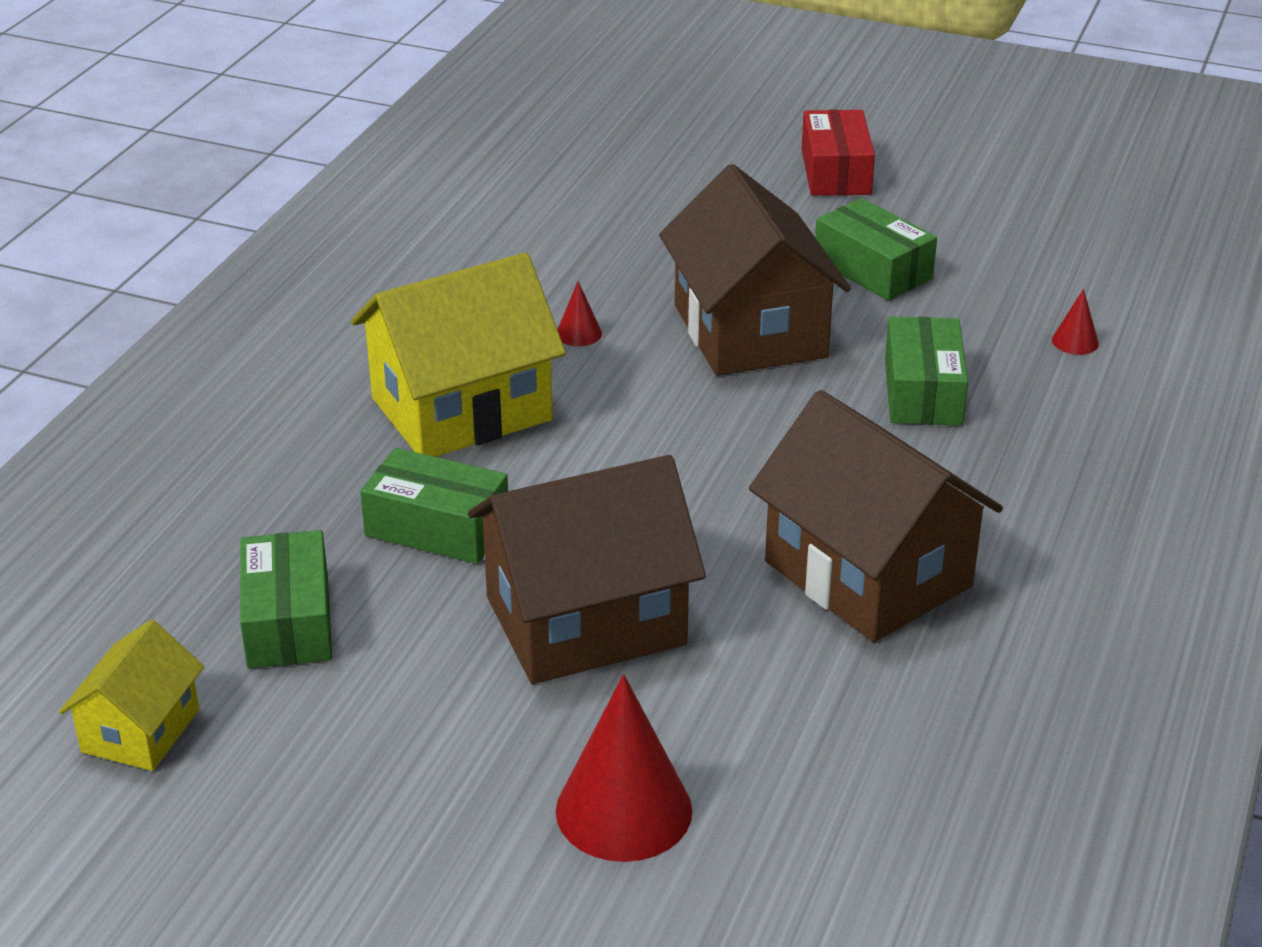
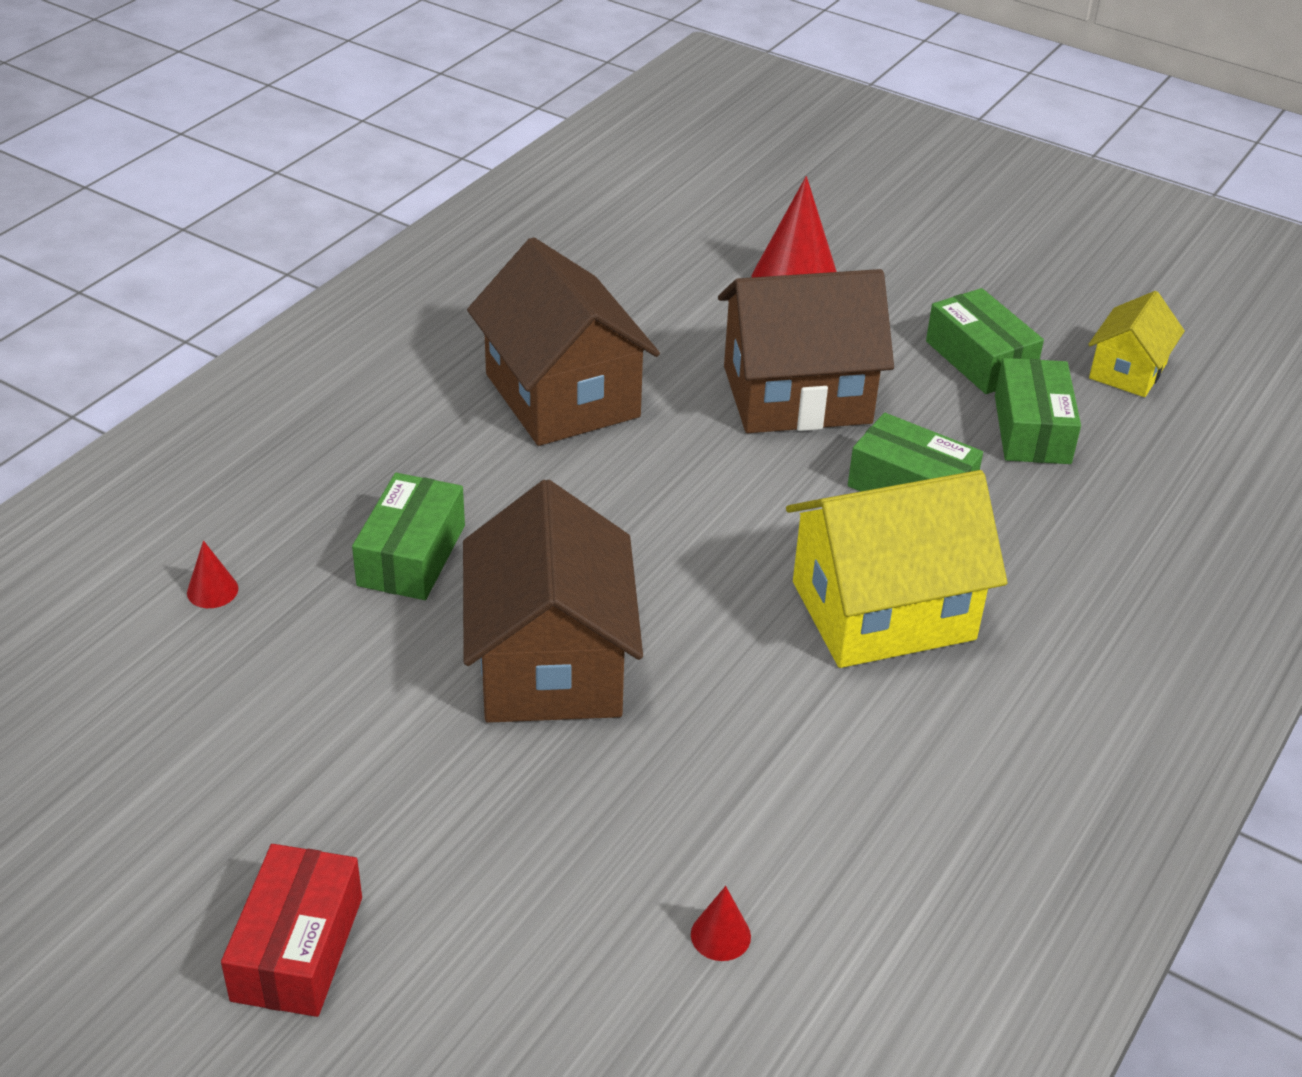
camera: 170 degrees left, 5 degrees up
(579, 333) = (743, 693): red cone -> red cone (720, 935)
(872, 269) = (361, 737): green box -> green box (980, 359)

